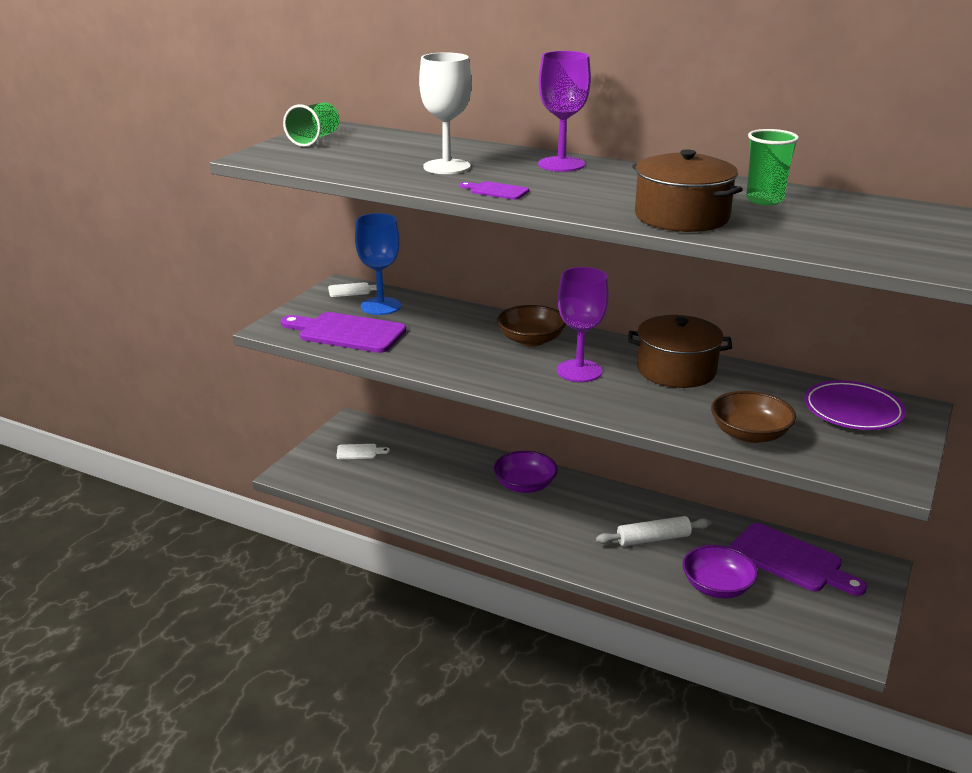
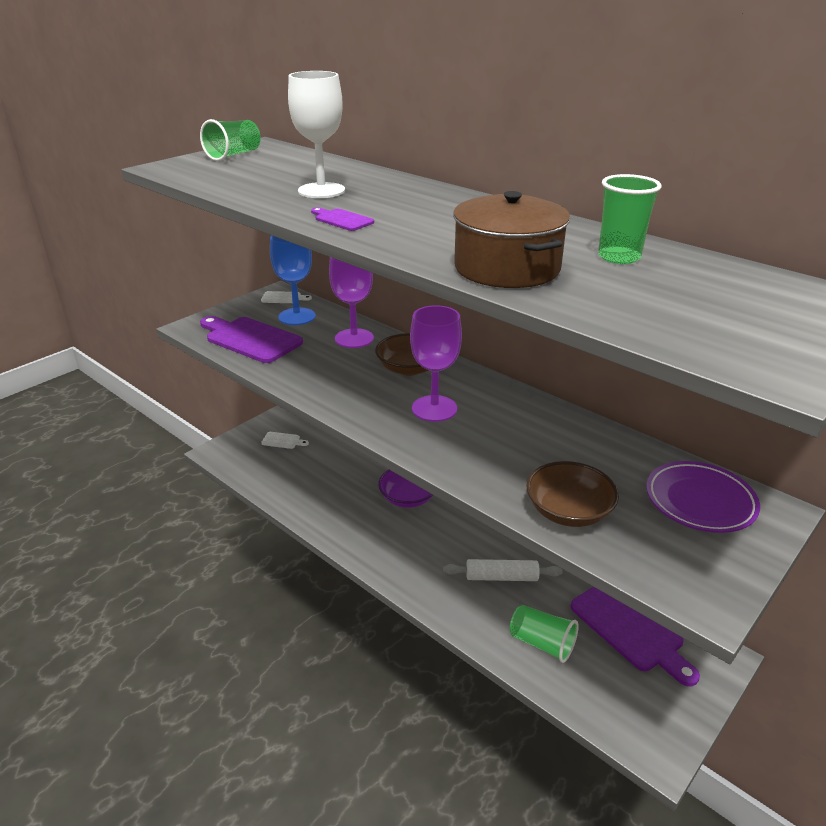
camera: 15 degrees right, 5 degrees up
(561, 164) = (435, 197): purple goblet -> purple goblet (354, 338)
(676, 370) = (532, 422): brown pot -> none
(717, 586) = (542, 643): purple bowl -> green cup

